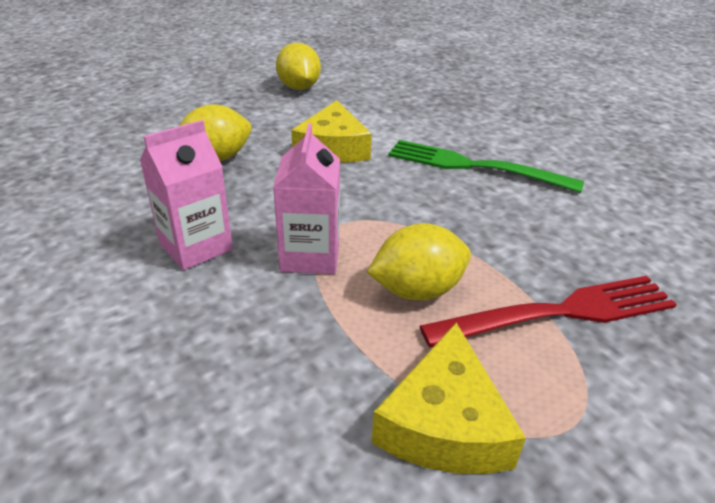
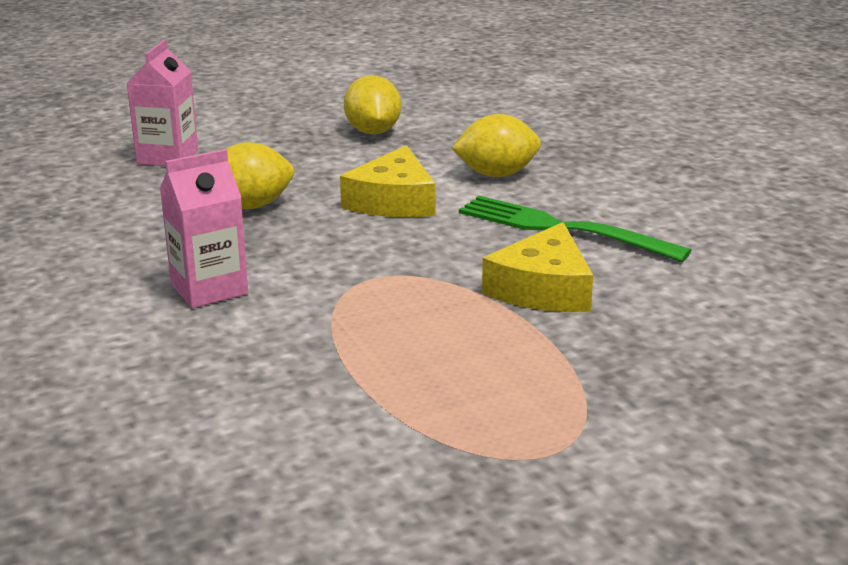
camera: 10 degrees right, 10 degrees down
(310, 256) = (331, 304): pink carton -> pink carton (167, 157)
(417, 290) = (438, 341): yellow lemon -> yellow lemon (496, 174)
(444, 423) = (420, 441): yellow cheese -> yellow cheese (543, 288)
(560, 312) = (589, 369): red fork -> none

